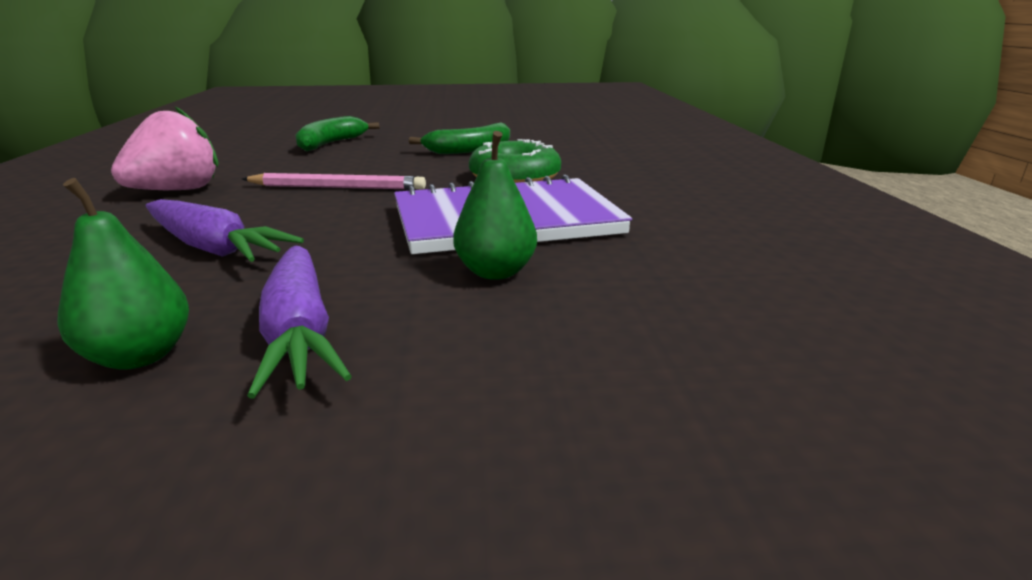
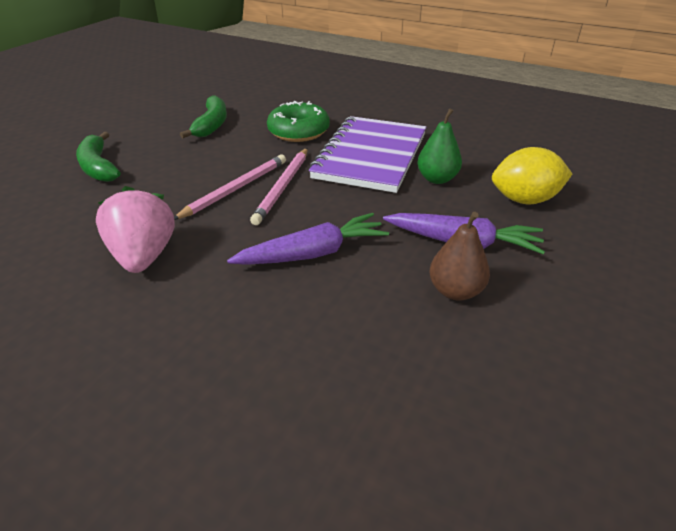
camera: 55 degrees left, 15 degrees up
(139, 356) = (455, 290): green pear -> brown pear
(363, 202) = (283, 187): none -> pink pencil
(515, 360) = (524, 199): none -> yellow lemon

